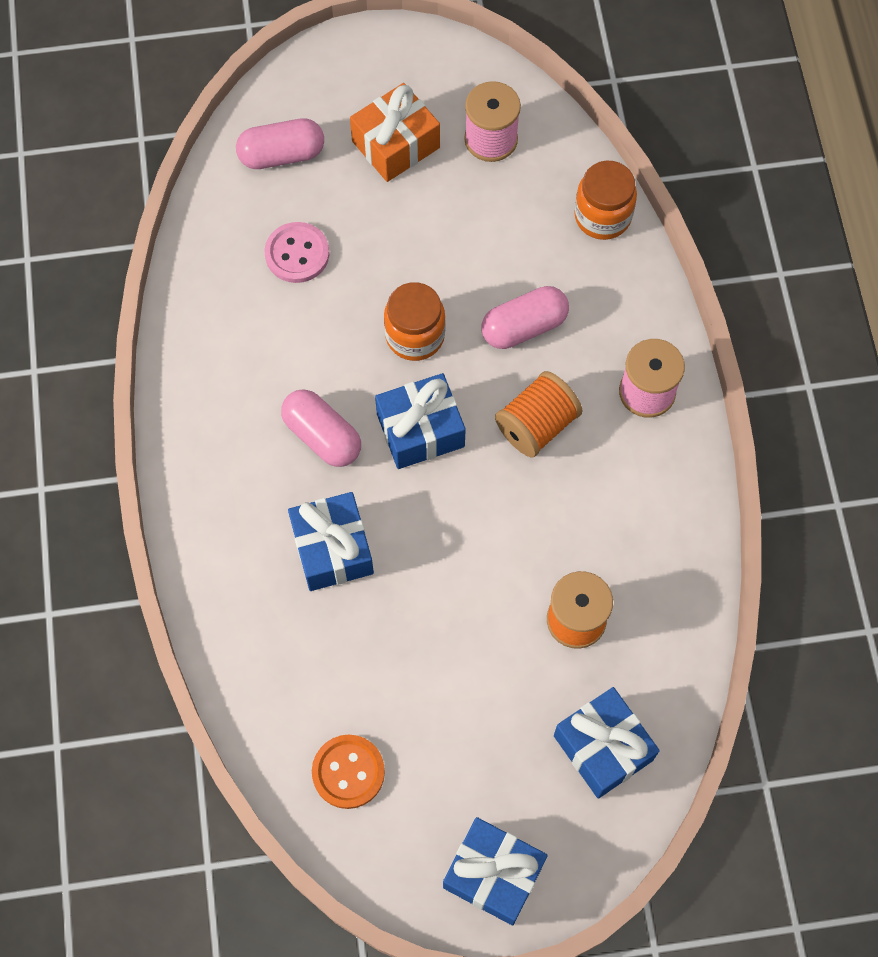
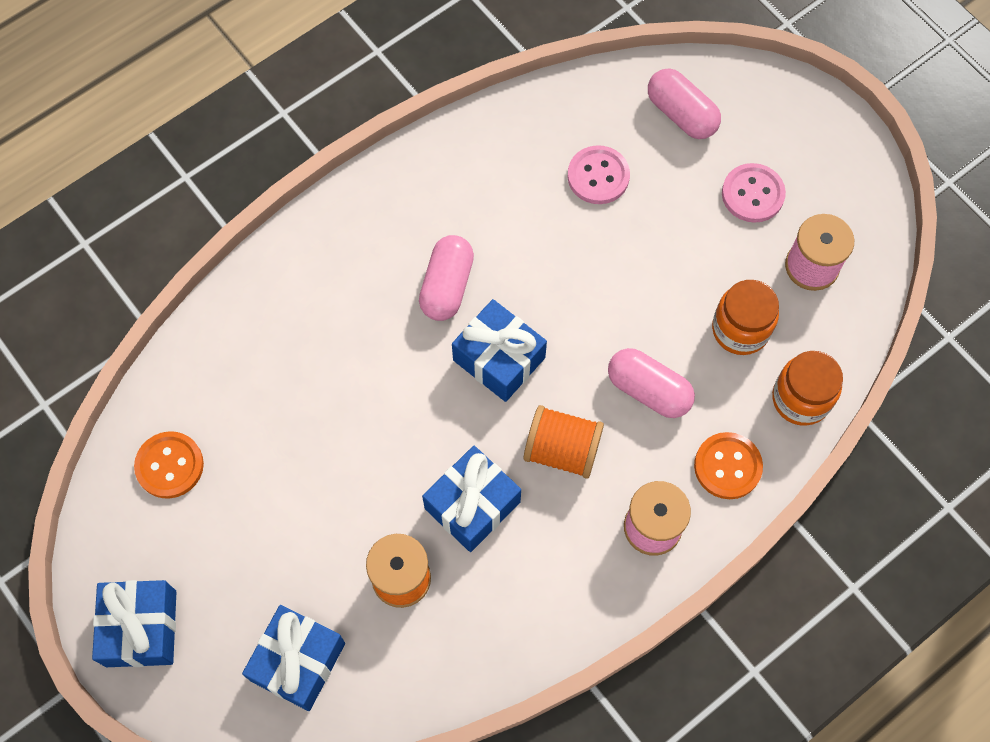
camera: 60 degrees right, 0 degrees up
(332, 549) = (352, 349): blue gift -> blue gift (472, 505)
(396, 144) = (752, 194): orange gift -> pink button
(415, 336) = (583, 307): orange jar -> orange jar (740, 329)
(628, 305) = (727, 466): none -> orange button

